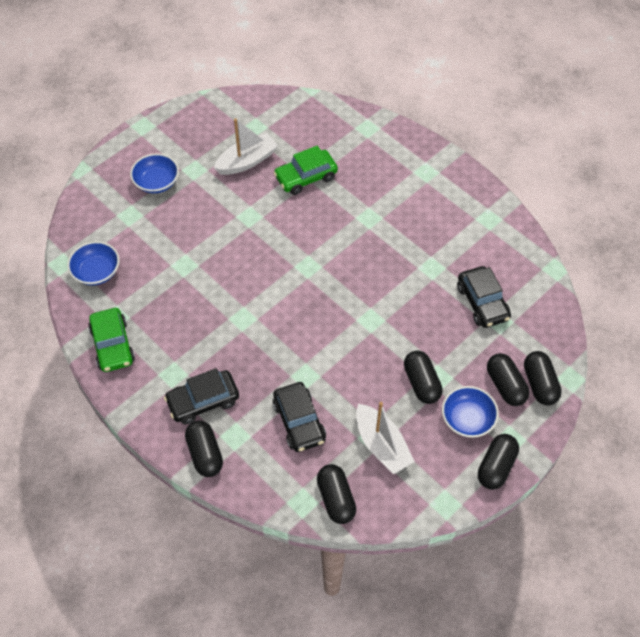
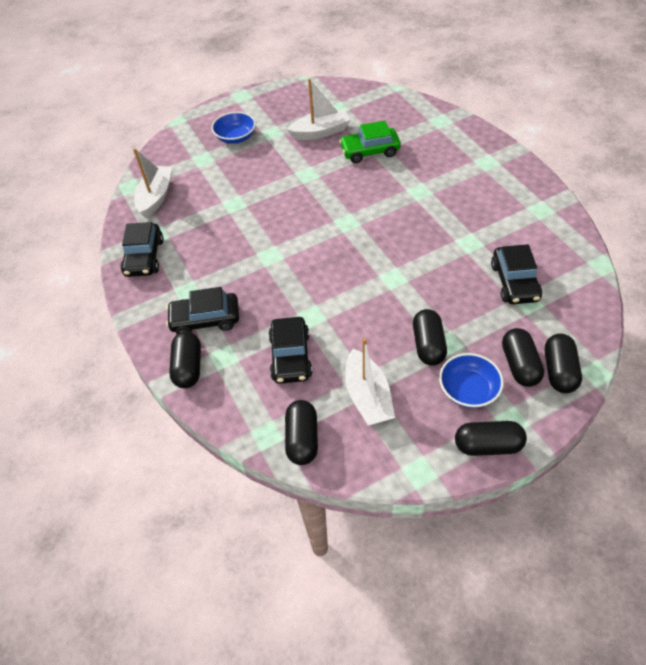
camera: 20 degrees right, 5 degrees down
(96, 272) = (156, 197): blue bowl -> white boat
(112, 345) = (144, 257): green car -> black car
(496, 467) = (487, 445): black capsule -> black capsule turned 45 degrees clockwise

